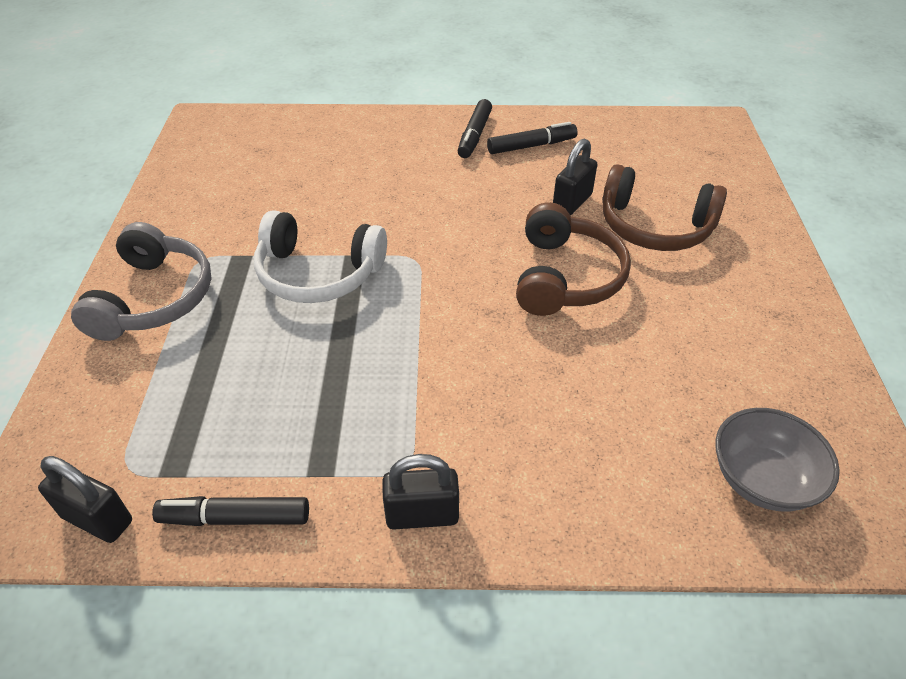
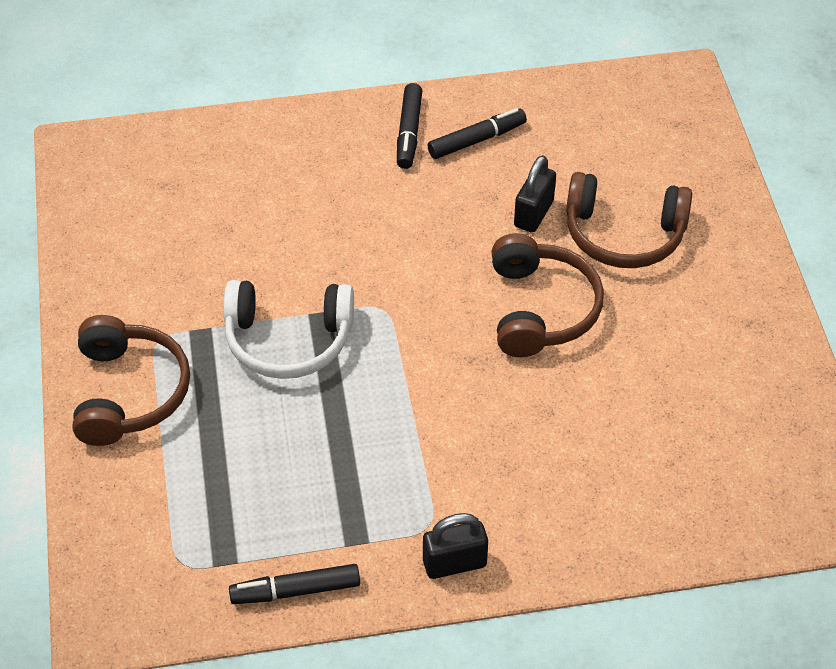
camera: 10 degrees left, 5 degrees up
(97, 519) = (176, 610): black padlock -> none
(153, 298) = (129, 392): grey headphones -> brown headphones
(762, 479) = (736, 489): grey bowl -> none

